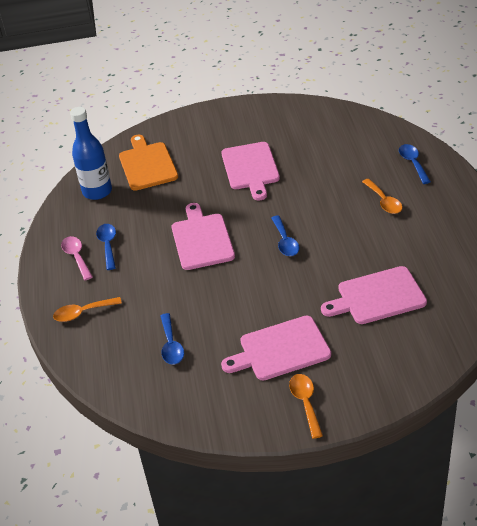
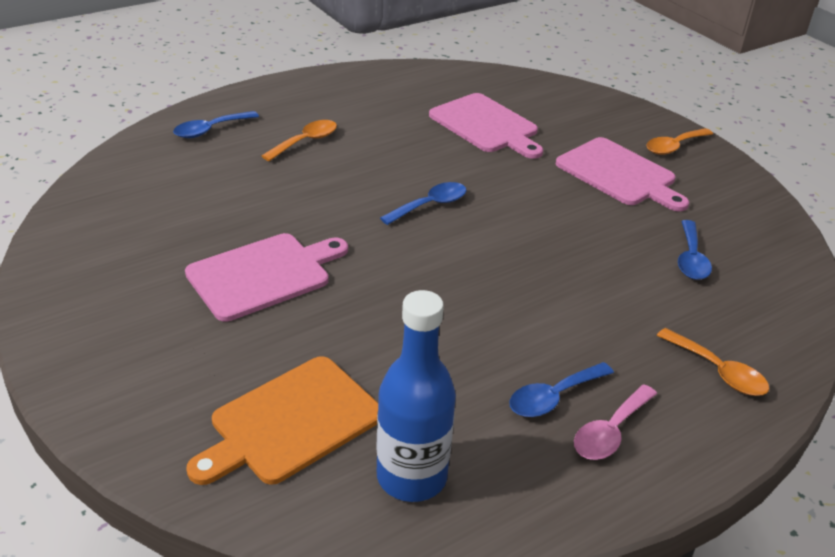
camera: 120 degrees left, 5 degrees down
(171, 345) = (691, 259): blue spoon -> blue spoon turned 135 degrees clockwise
(202, 239) = (471, 285): pink cutting board -> none

